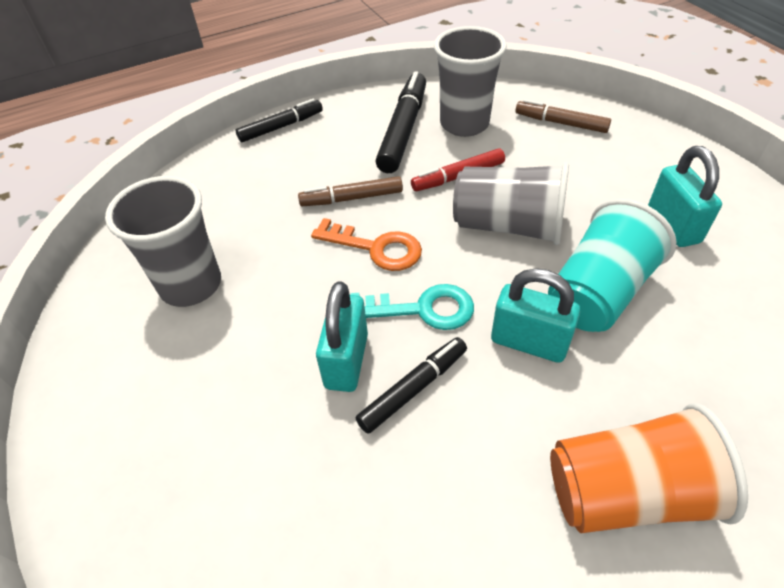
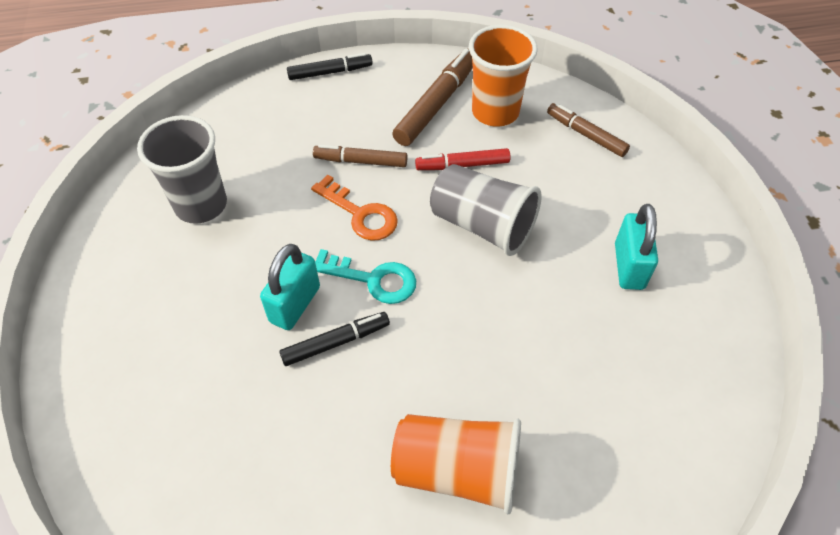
camera: 15 degrees right, 5 degrees up
(403, 130) = (436, 104): black marker -> brown marker
(464, 124) = (495, 112): grey cup -> orange cup
(529, 342) = (445, 333): turquoise padlock -> none
(598, 292) = (526, 308): turquoise cup -> none

